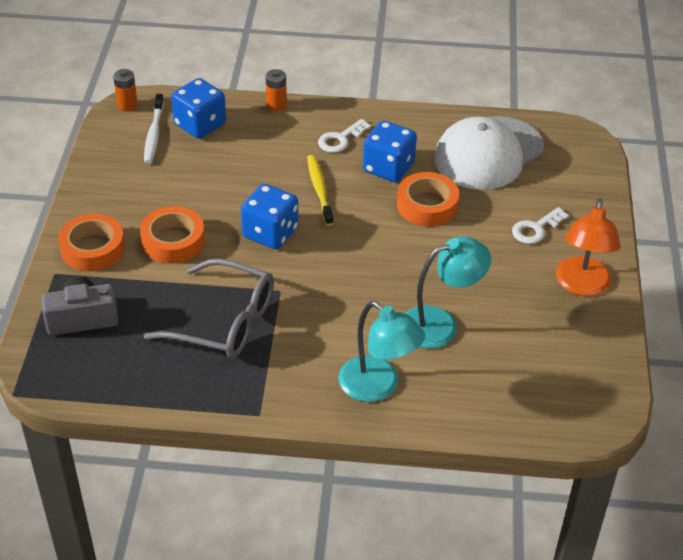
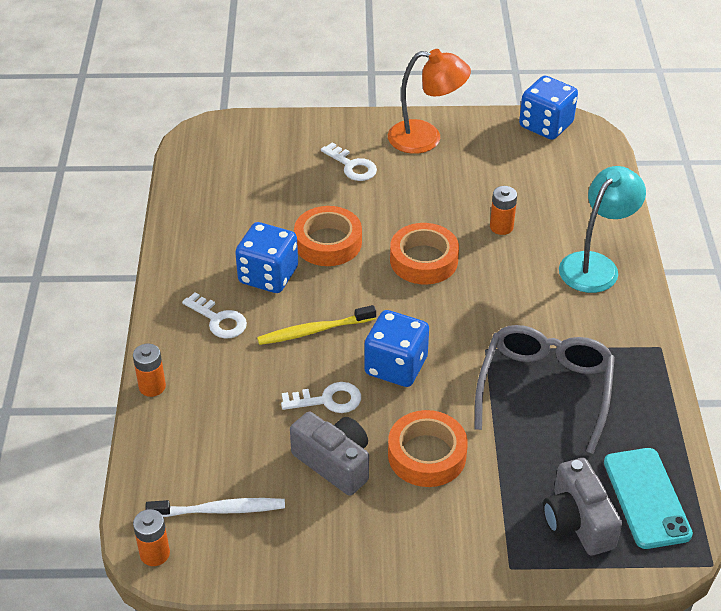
camera: 95 degrees left, 0 degrees up
(90, 366) = (646, 498): none -> turquoise phone
(93, 248) = (457, 535): orange tape -> orange tape (423, 260)
(179, 191) = (334, 463): none -> grey camera
(200, 125) = (196, 461): blue dice -> blue dice (546, 125)
(242, 192) = (328, 400): none -> white key
(440, 324) = (501, 227): turquoise lamp -> orange battery
(488, 153) = (235, 199): white cap -> none

